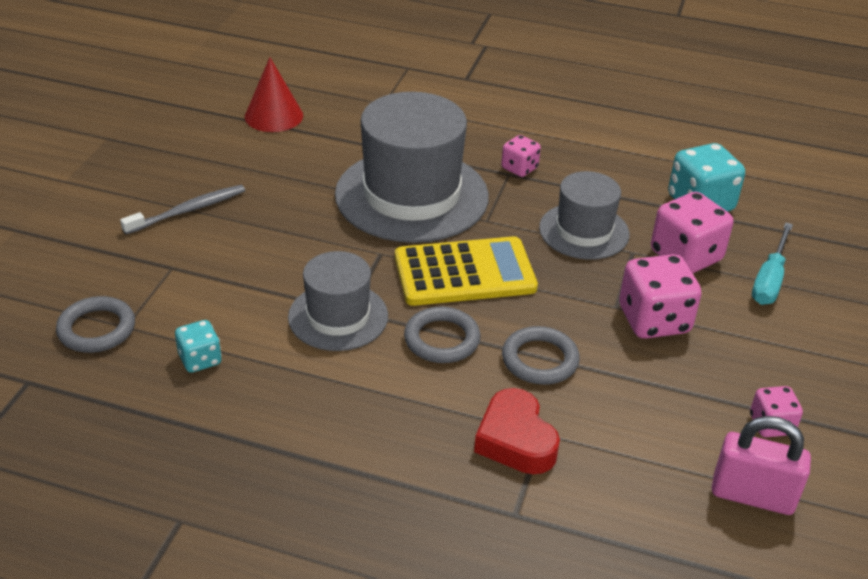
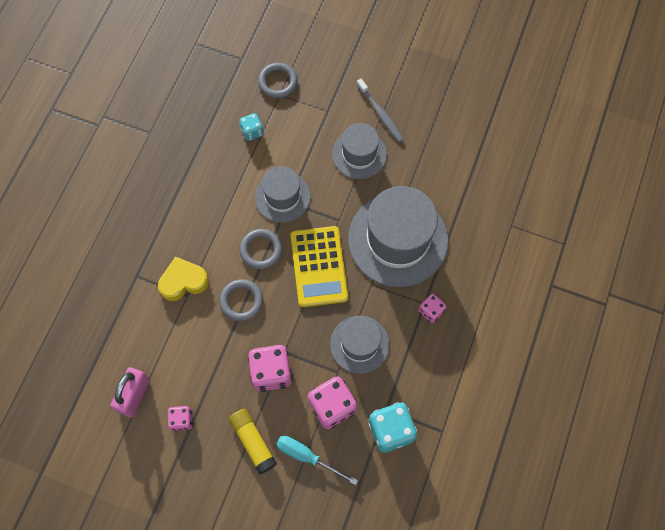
camera: 95 degrees right, 30 degrees up
(261, 232) = (359, 154): none -> grey hat
(274, 116) = (489, 155): red cone -> none
(515, 440) = (183, 281): red heart -> yellow heart
(771, 337) = (253, 442): none -> yellow glue stick

